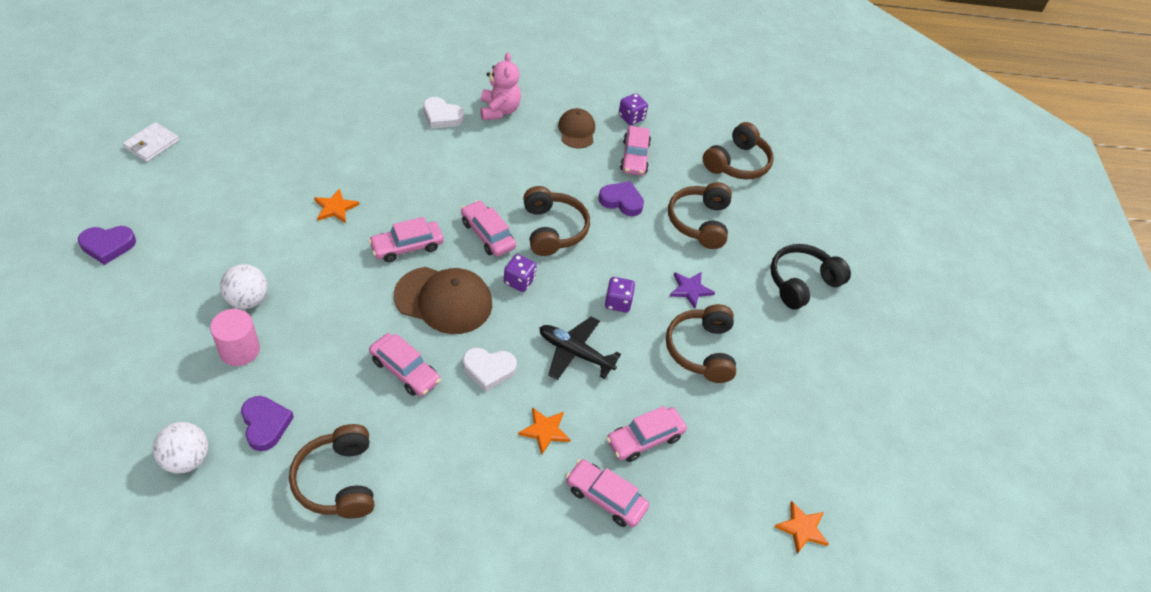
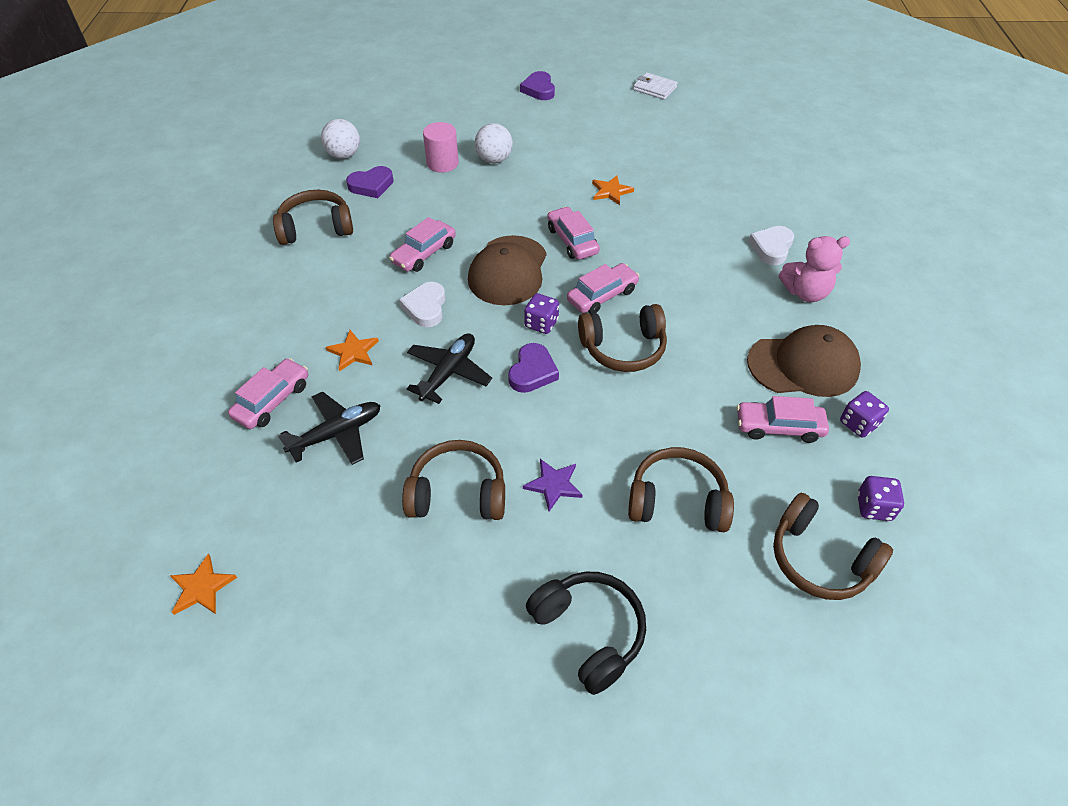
camera: 95 degrees right, 0 degrees up
(576, 131) = (803, 365): brown cap -> brown cap, size x1.66
(618, 302) = (523, 409): purple dice -> purple dice (874, 507)
(621, 201) = (690, 413): purple heart -> purple heart (532, 372)
(645, 439) = (337, 434): pink car -> black plane

